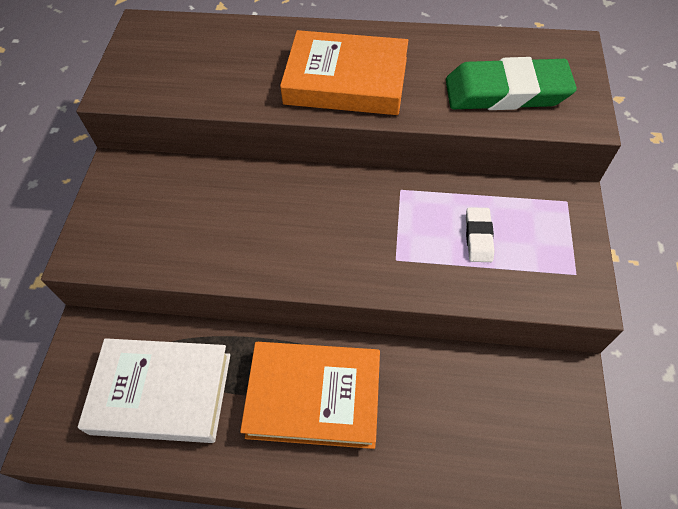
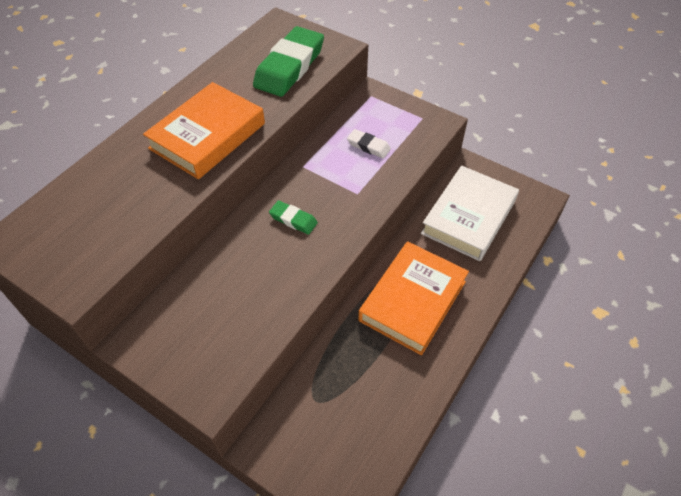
camera: 65 degrees left, 5 degrees down
(162, 393) = (355, 400): white book -> white book (468, 217)
(319, 217) = (293, 220): none -> green eraser

